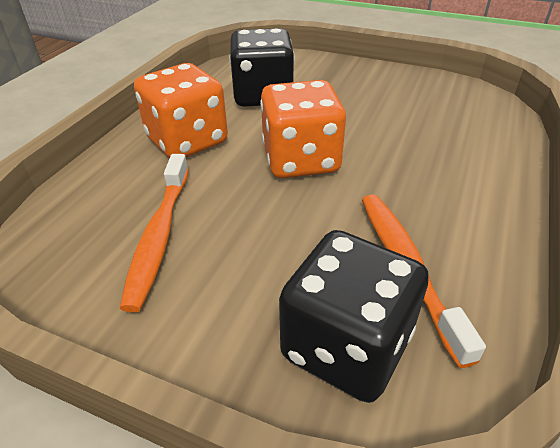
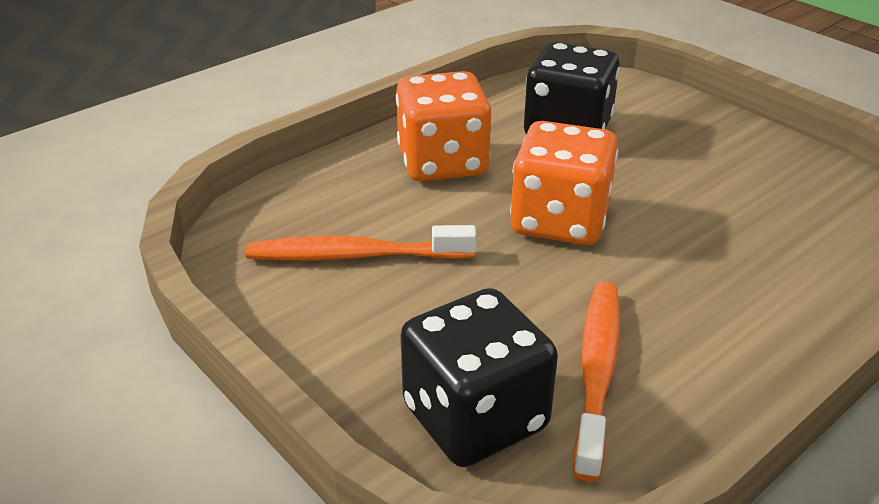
camera: 25 degrees right, 5 degrees down
(159, 236) = (355, 255): orange toothbrush -> orange toothbrush turned 60 degrees clockwise

